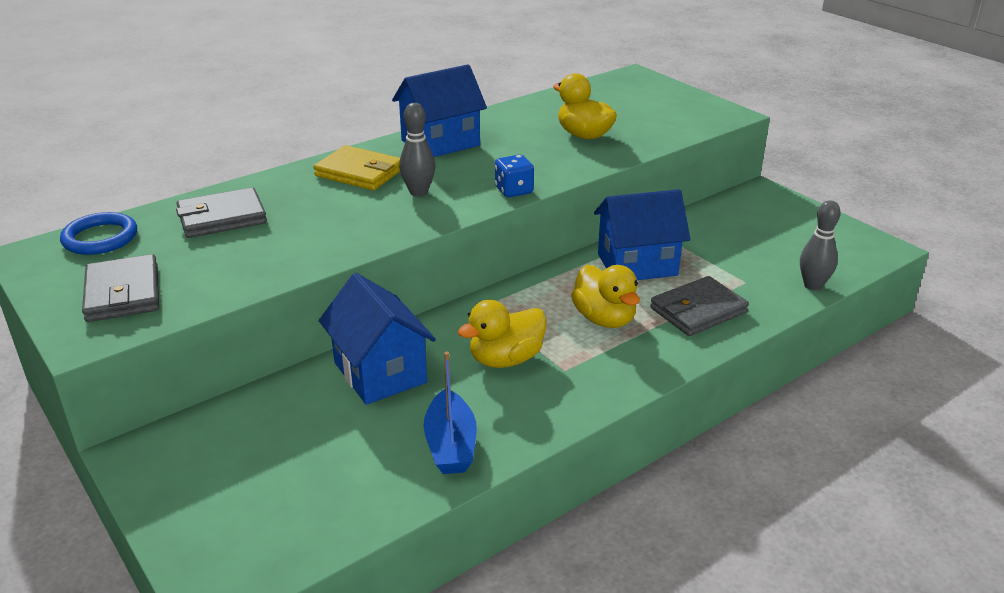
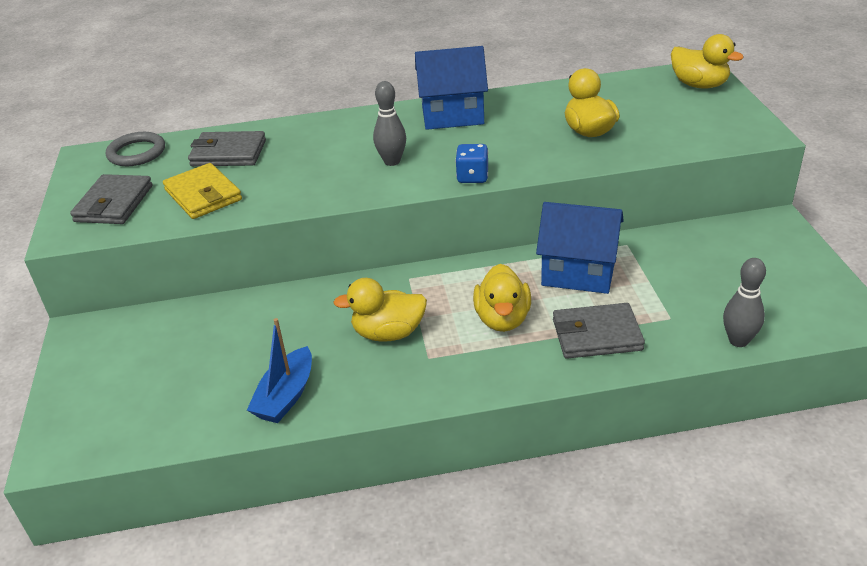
camera: 30 degrees right, 5 degrees up
(100, 238) = (136, 153): blue ring -> grey ring
(359, 172) = (362, 132): yellow wallet -> yellow wallet (203, 195)
(380, 372) = (284, 316): blue house -> none
(643, 85) = (699, 85): none -> yellow duck

